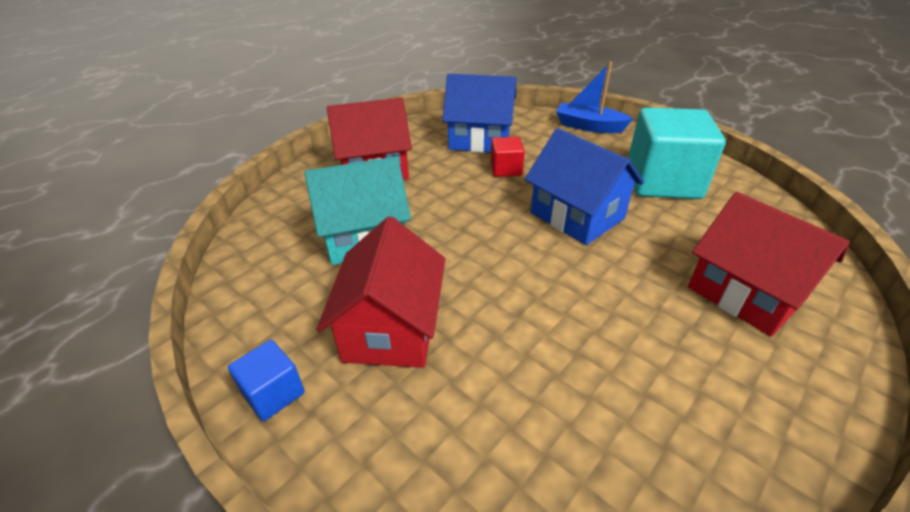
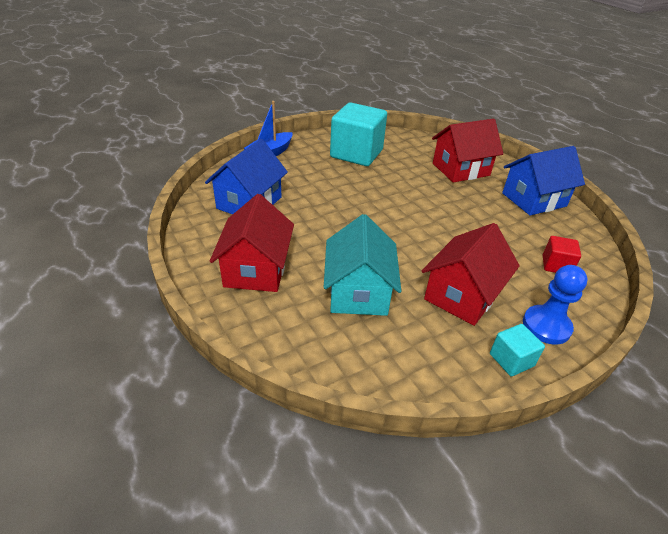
camera: 75 degrees left, 0 degrees up
(273, 393) = (511, 360): blue cube -> turquoise cube
(352, 439) = (546, 326): none -> blue pawn
(391, 328) = (462, 295): red house -> red house turned 75 degrees counterclockwise
(506, 169) = (304, 203): red cube -> red cube (556, 265)
(577, 216) = (377, 193): blue house -> blue house (534, 200)

